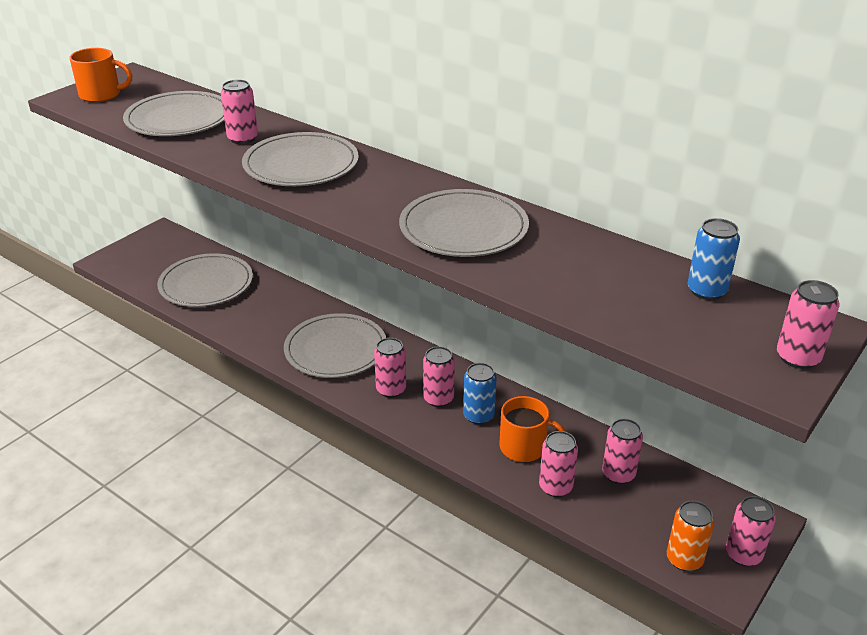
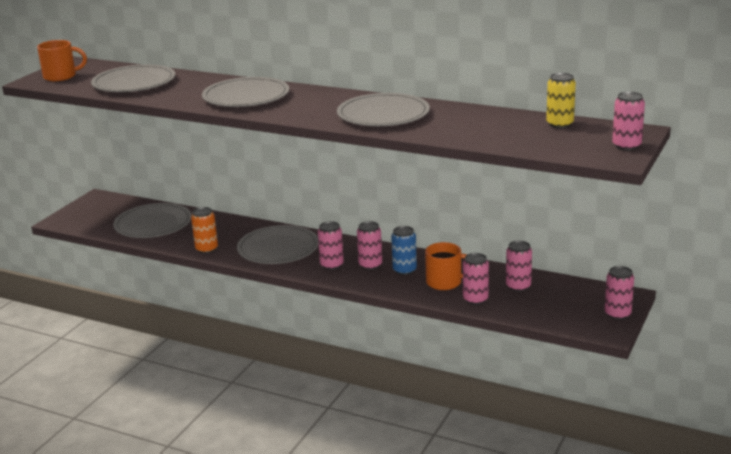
camera: 10 degrees left, 10 degrees down
(243, 139) = (192, 88): pink can -> none
(684, 559) = (578, 322): orange can -> orange can (206, 249)
(706, 291) = (559, 124): blue can -> yellow can

